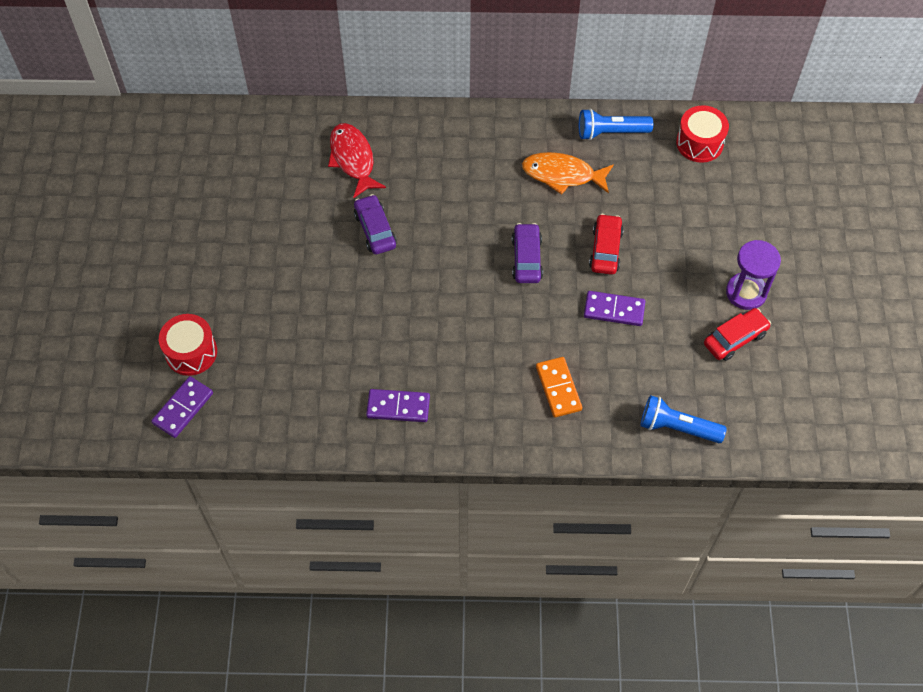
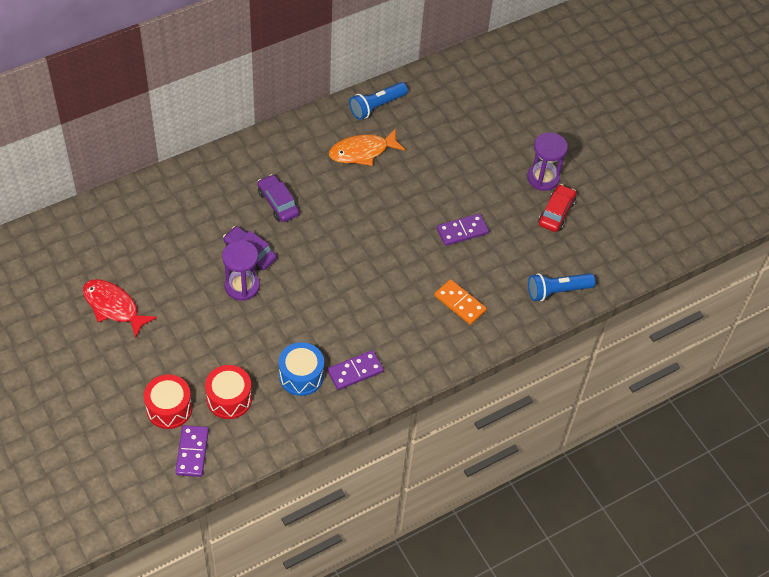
camera: 35 degrees left, 5 degrees down
(340, 384) = (301, 376): none -> blue drum
(344, 261) = (242, 286): none -> purple hourglass
(353, 159) = (196, 208): red fish -> red fish (113, 307)
(526, 259) = (376, 223): purple car -> purple car (278, 203)
(605, 249) = (428, 191): red car -> none
(699, 143) = (444, 87): red drum -> red drum (229, 399)

